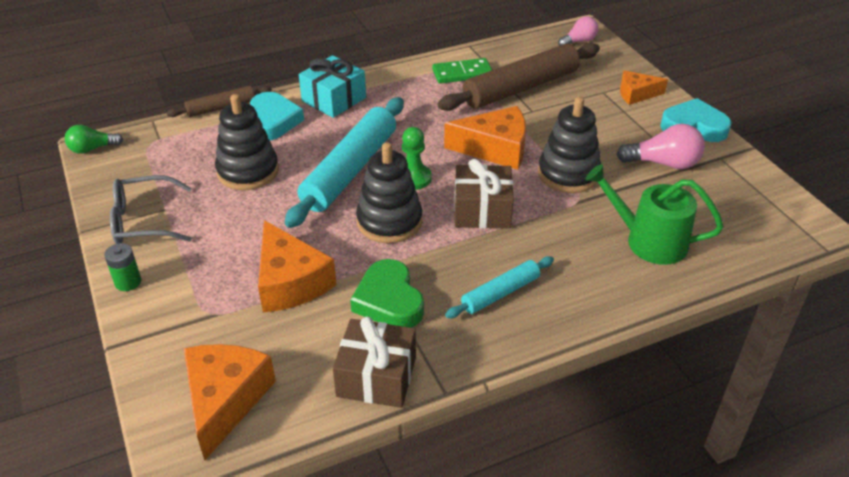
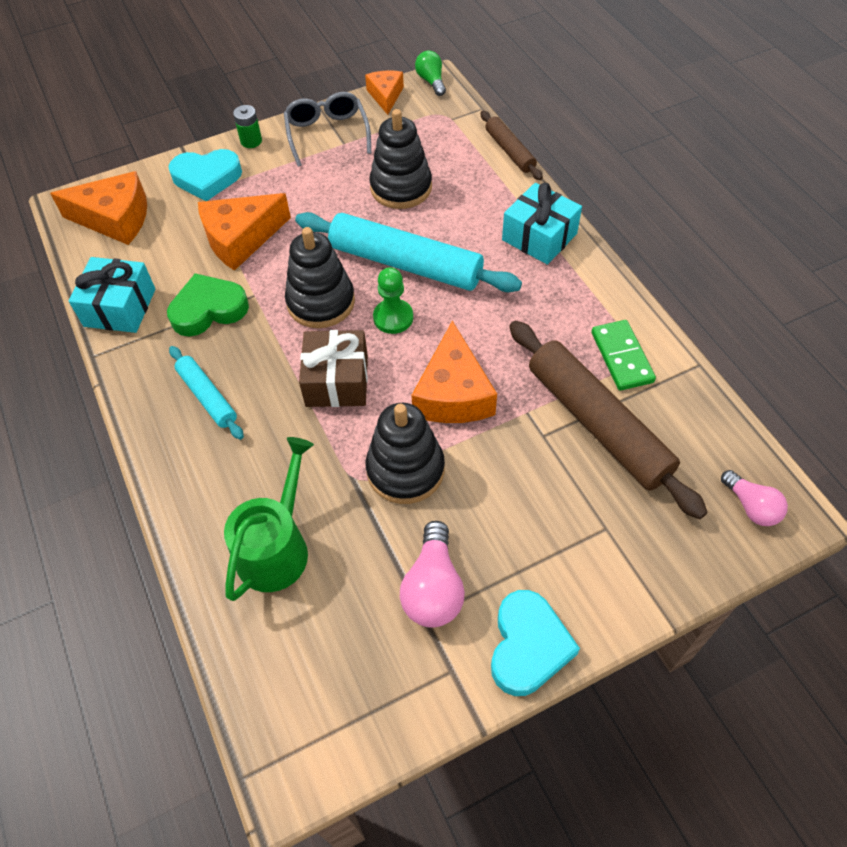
camera: 90 degrees right, 15 degrees up
(272, 121) = (489, 193): turquoise heart -> turquoise heart (207, 178)
(376, 376) = (120, 307): brown gift -> turquoise gift
(636, 94) = (607, 574): orange cheese -> orange cheese (386, 96)

